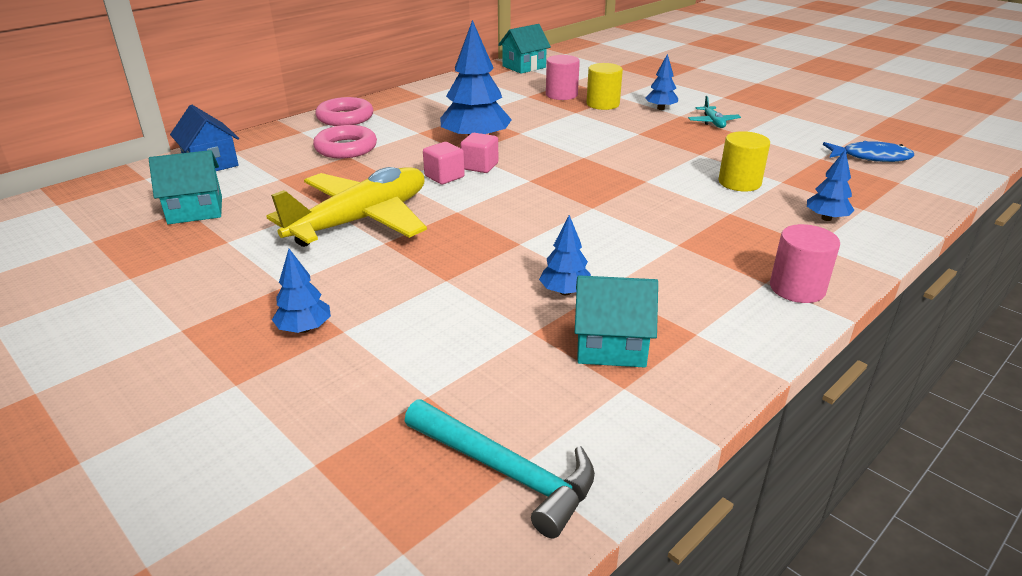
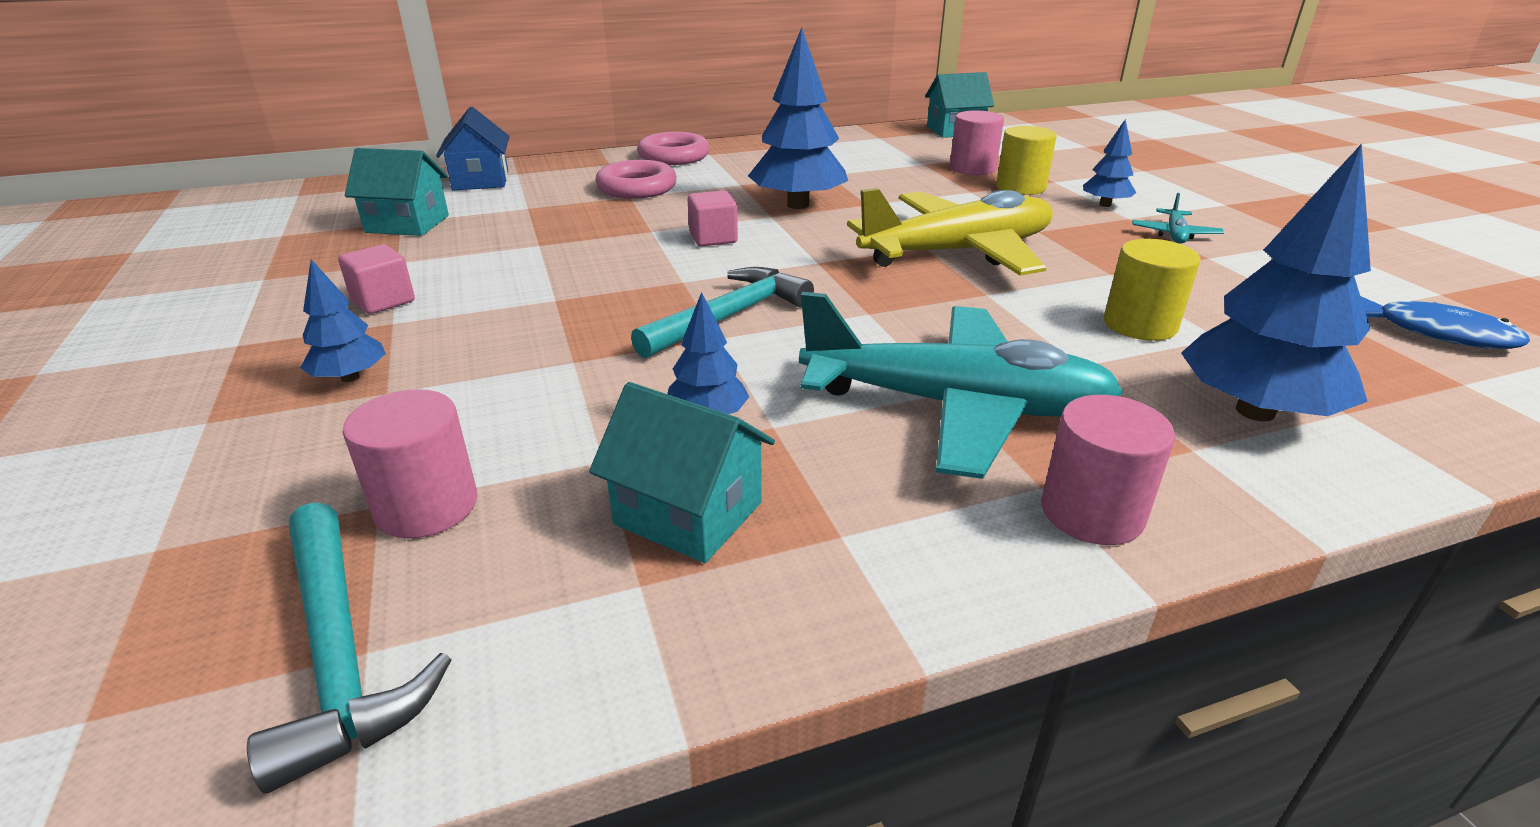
camera: 25 degrees right, 0 degrees up
(361, 220) = (559, 269): yellow plane -> yellow plane (958, 252)
(459, 387) = (426, 506): none -> pink cylinder
(480, 166) = (771, 234): pink cube -> pink cube (383, 301)
(513, 228) = (729, 316): none -> turquoise hammer
(689, 252) = (954, 406): none -> turquoise plane
(826, 218) = (1255, 411): blue tree -> blue tree, size x1.95

